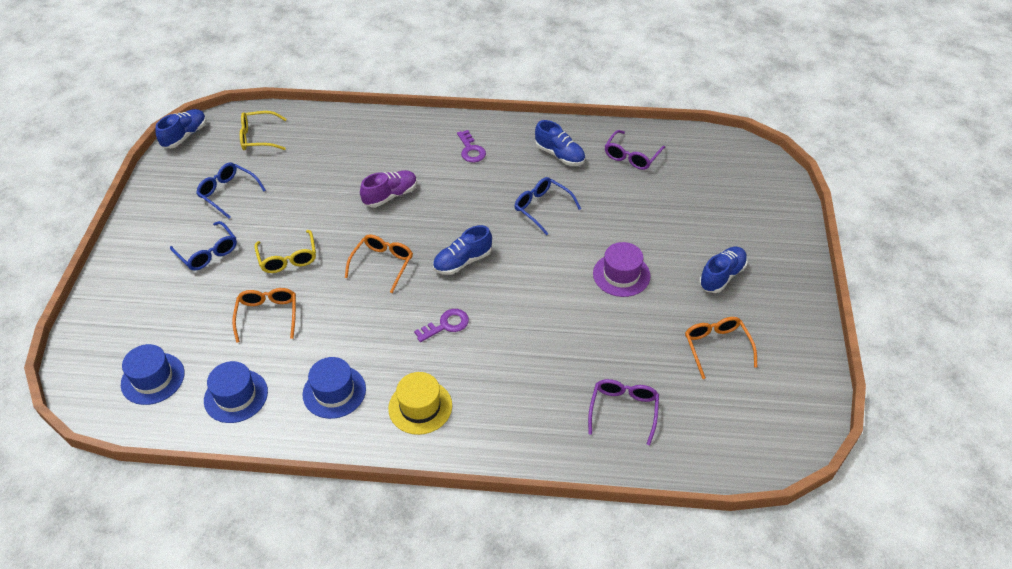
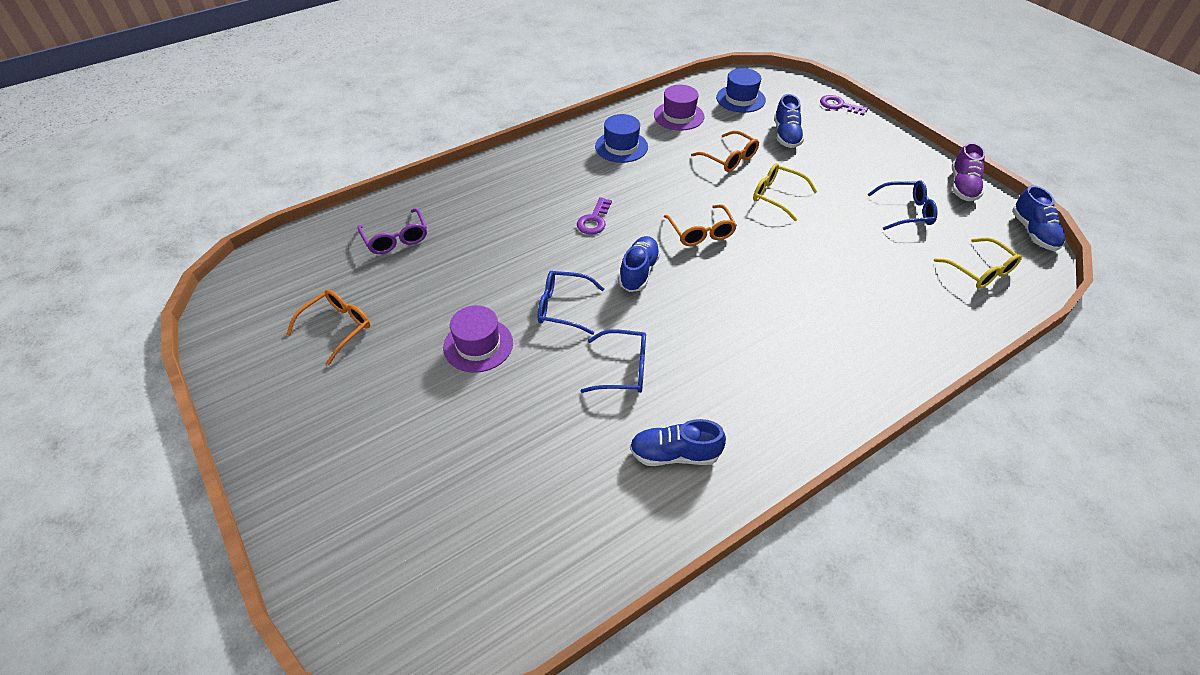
camera: 140 degrees right, 0 degrees up
(208, 252) = (838, 168): blue glasses -> blue glasses (563, 307)
(236, 396) = (679, 116): blue hat -> purple hat
(259, 137) = (979, 270): yellow glasses -> yellow glasses turned 105 degrees clockwise
(390, 196) = (779, 290): purple shoe -> purple shoe (962, 186)
(420, 407) = (553, 167): yellow hat -> none
(471, 150) = (777, 392): purple key -> purple key (838, 105)
(632, 156) = (586, 516): purple glasses -> none
(717, 347) = (337, 328): orange glasses -> orange glasses turned 90 degrees counterclockwise
(722, 276) = (366, 406): blue shoe -> blue shoe (786, 135)

